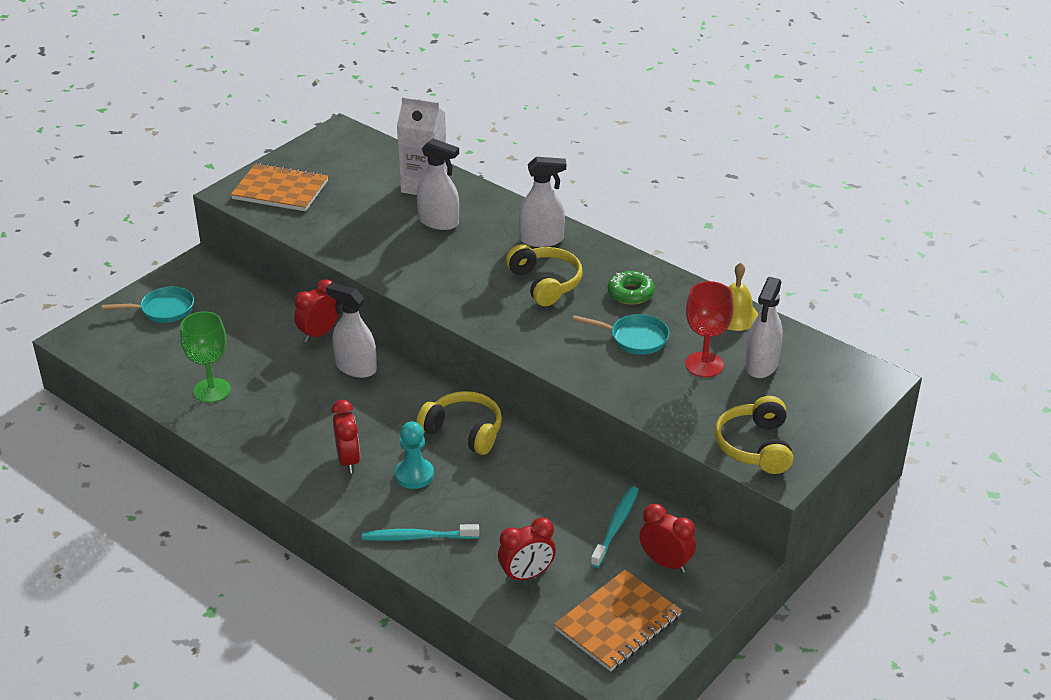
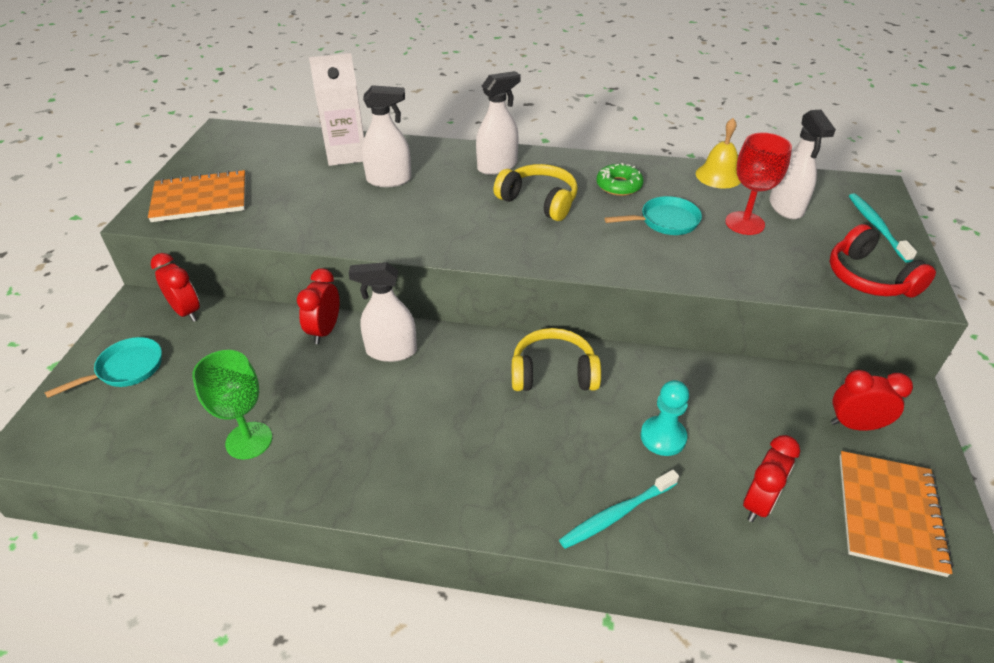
camera: 30 degrees left, 5 degrees up
(348, 460) = (467, 456): red clock -> red clock (186, 312)
(414, 475) = (548, 442): turquoise pawn -> turquoise pawn (663, 437)
(616, 526) = (777, 408): turquoise toothbrush -> turquoise toothbrush (876, 227)
(755, 446) = (869, 278): yellow headphones -> red headphones

